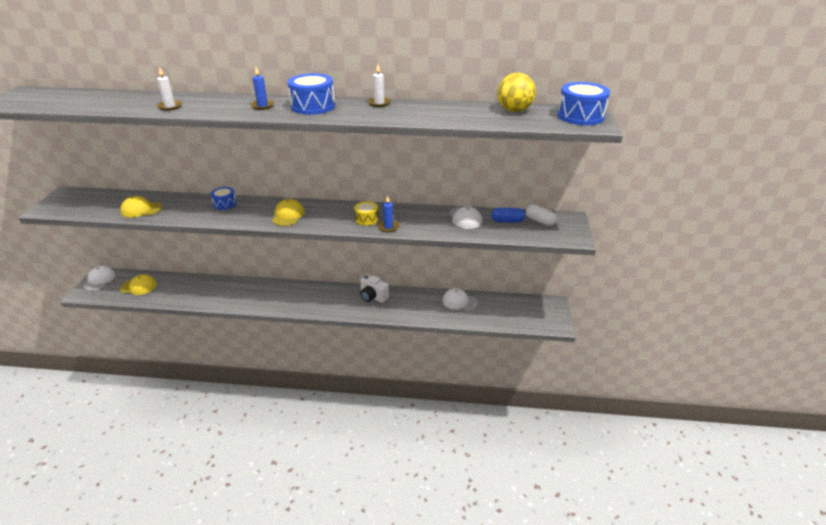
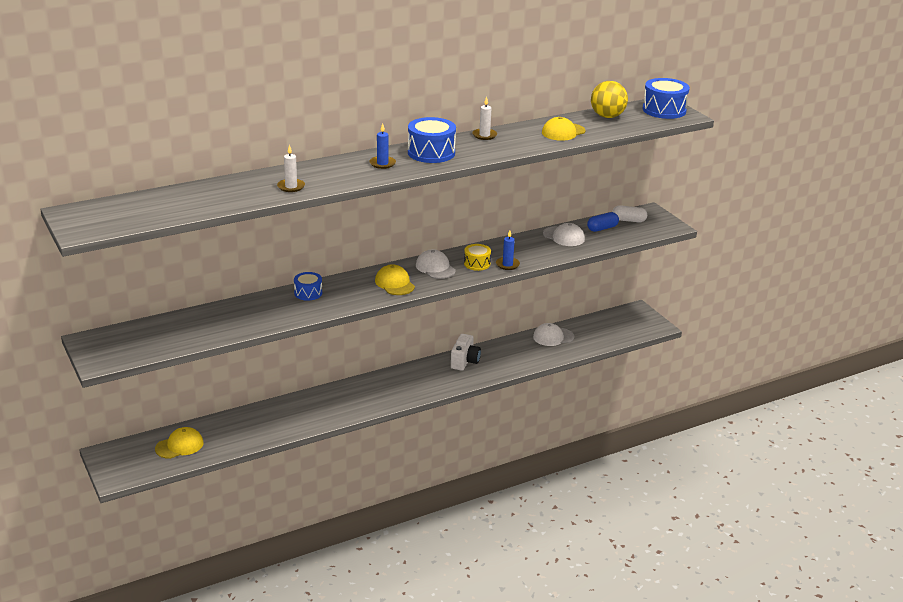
camera: 35 degrees left, 5 degrees down
(99, 280) = (114, 458): white cap -> white cap (435, 268)
(141, 209) = (222, 326): yellow cap -> yellow cap (563, 132)
(373, 297) = (465, 362): white camera -> white camera turned 75 degrees counterclockwise

